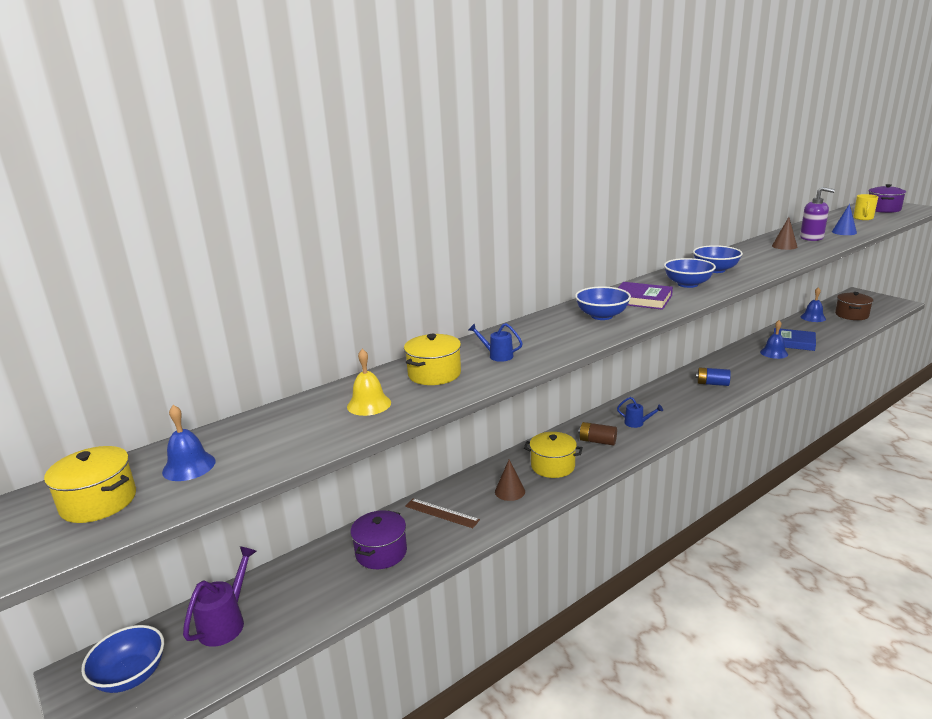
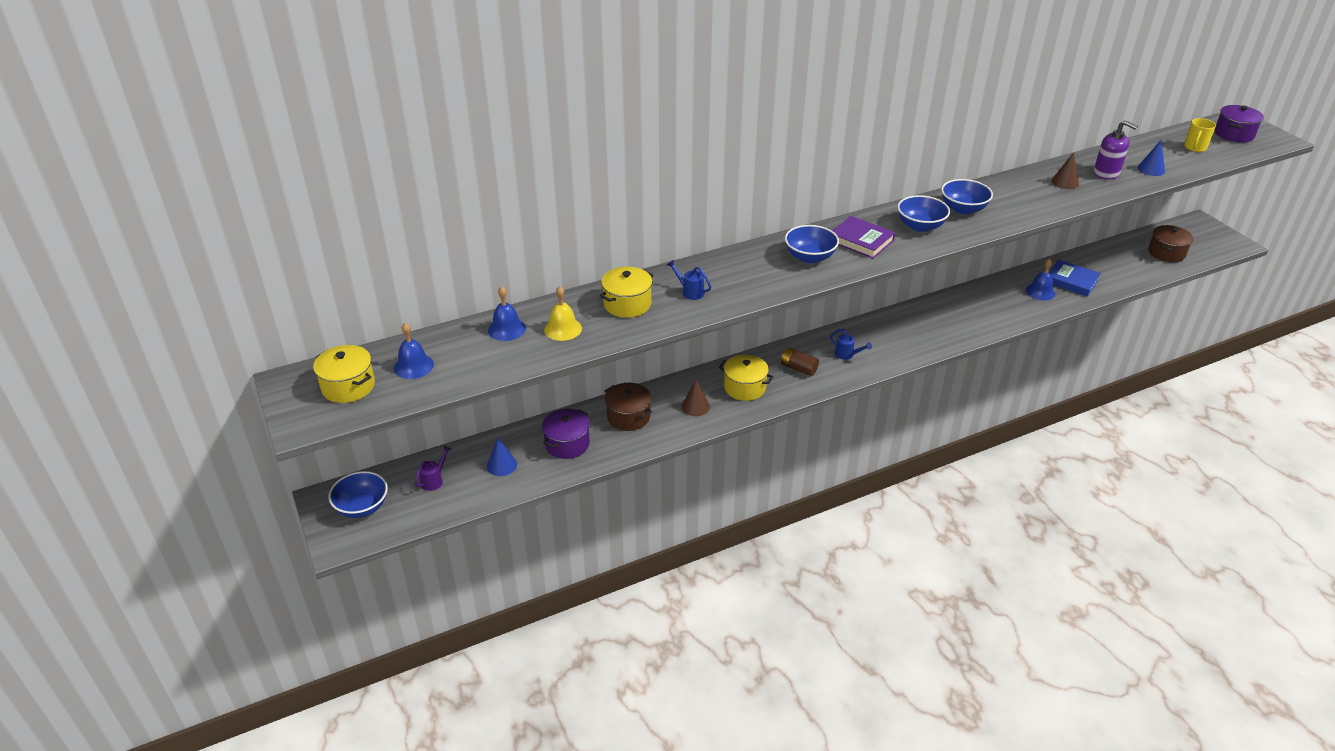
camera: 10 degrees right, 15 degrees up
(226, 623) = (434, 480): purple watering can -> purple watering can, size x0.61
(308, 589) = (502, 465): none -> blue cone
(442, 513) = (628, 417): brown ruler -> brown pot
(712, 384) = (949, 320): blue battery -> none
(813, 317) = (1118, 249): blue bell -> blue bell (506, 329)

